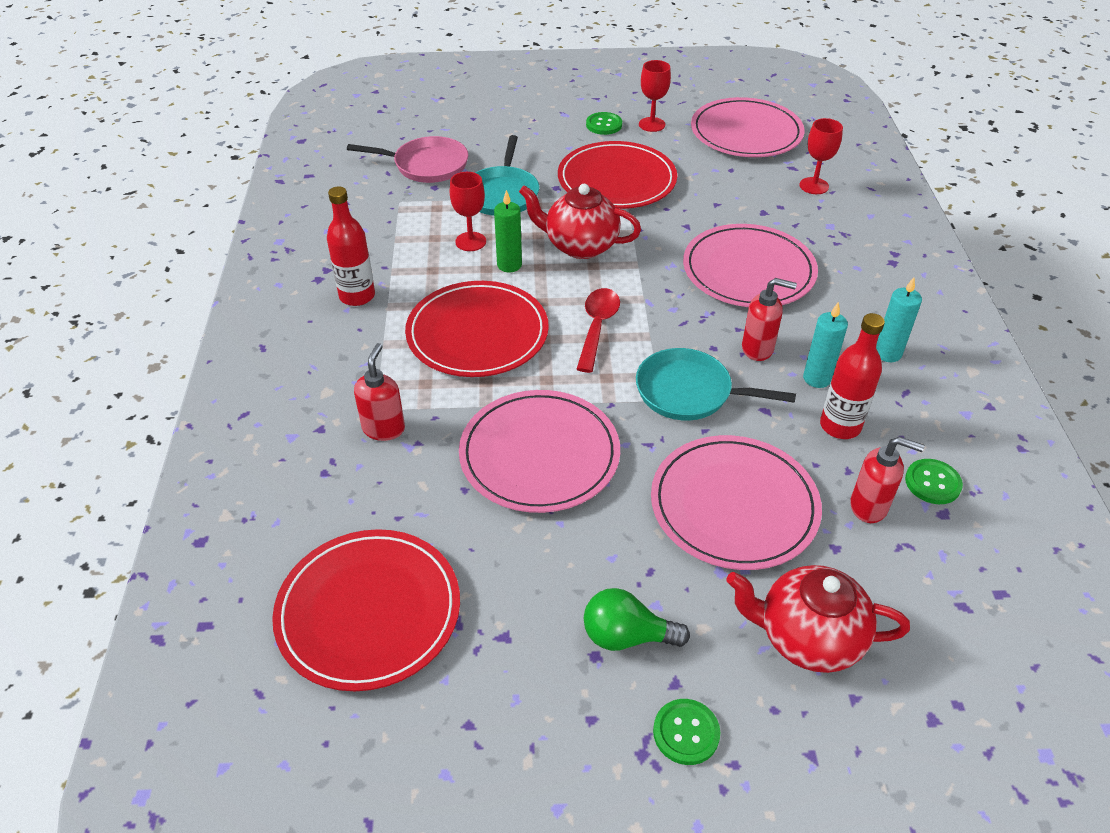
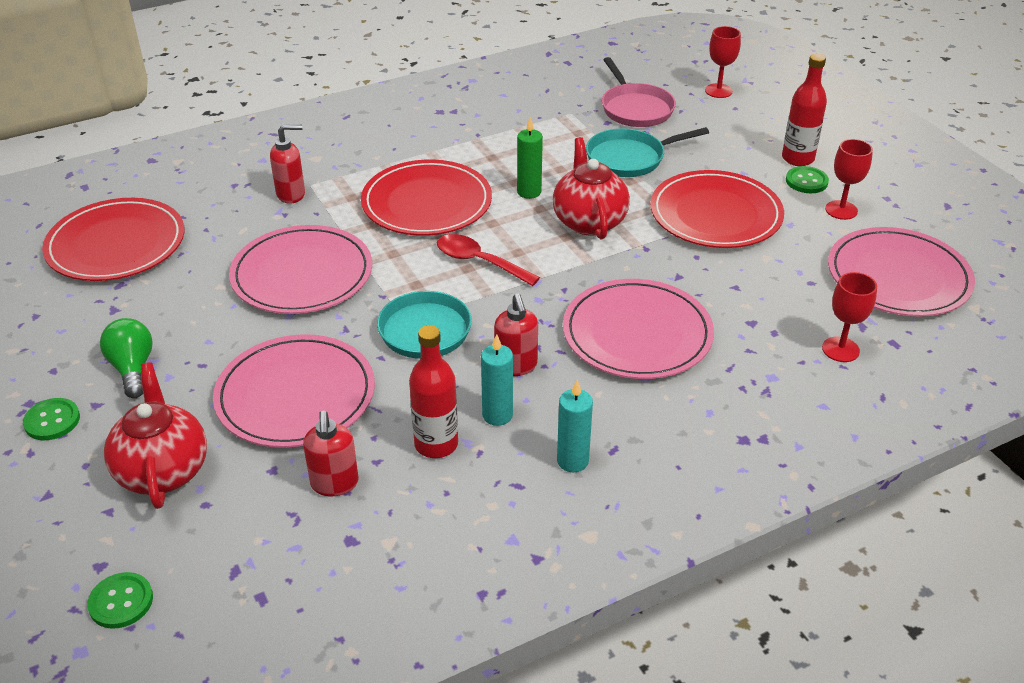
camera: 65 degrees right, 5 degrees down
(357, 296) = (432, 134): red bottle -> red bottle (797, 158)
(470, 241) = (545, 163): red goblet -> red goblet (718, 91)
(597, 327) = (479, 262): red spoon -> red spoon turned 135 degrees counterclockwise
(932, 483) = (390, 526): green button -> green button (121, 602)

